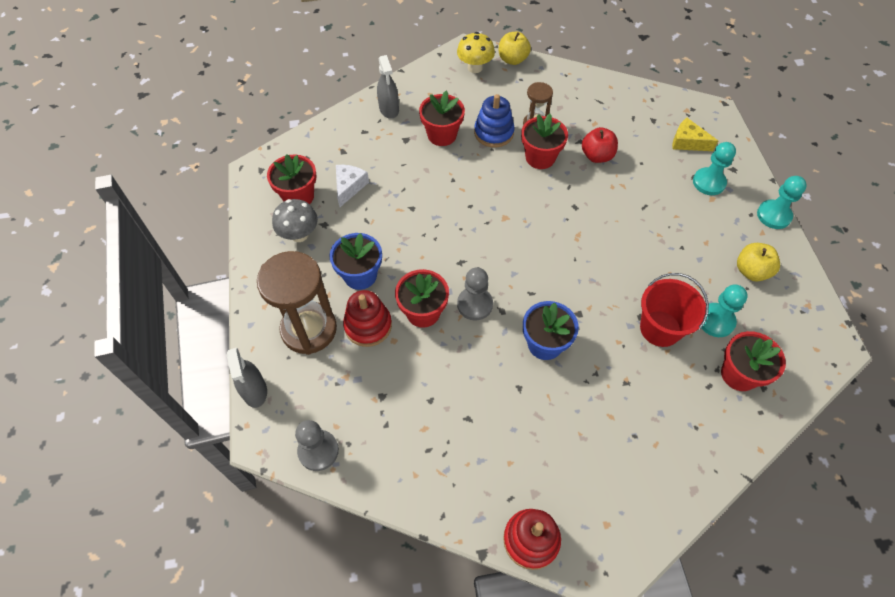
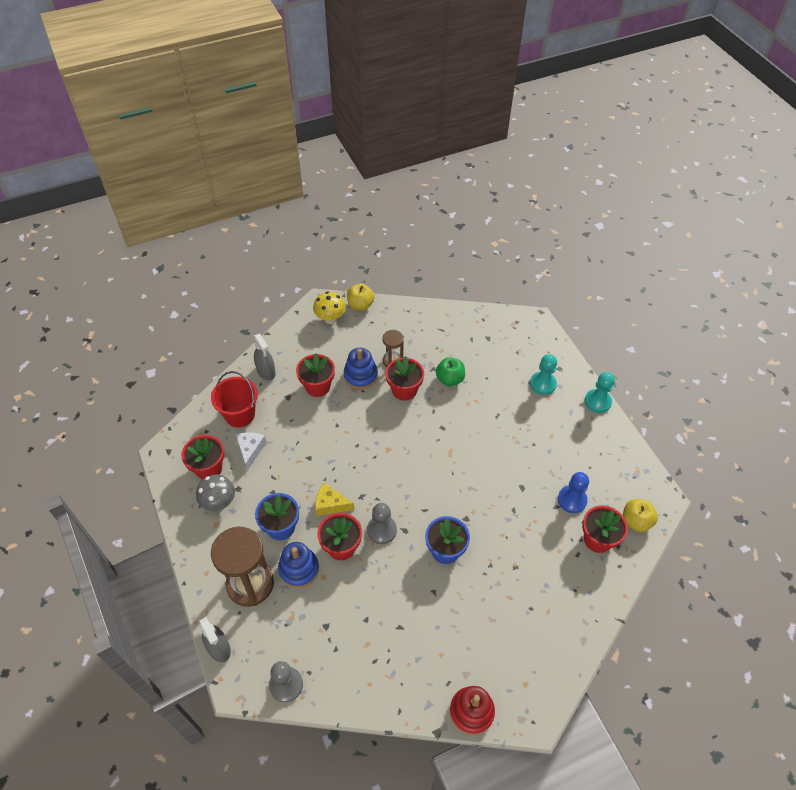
camera: 15 degrees left, 5 degrees down
(368, 325) = (299, 569): red stacking toy -> blue stacking toy
(597, 156) = (450, 379): red apple -> green apple
(660, 328) = (531, 516): red bucket -> red bucket (240, 414)
(688, 142) = (519, 352): yellow cheese -> yellow cheese (330, 504)
(716, 321) = (572, 500): turquoise pawn -> blue pawn
(751, 271) = (590, 452): yellow apple -> yellow apple (636, 521)

